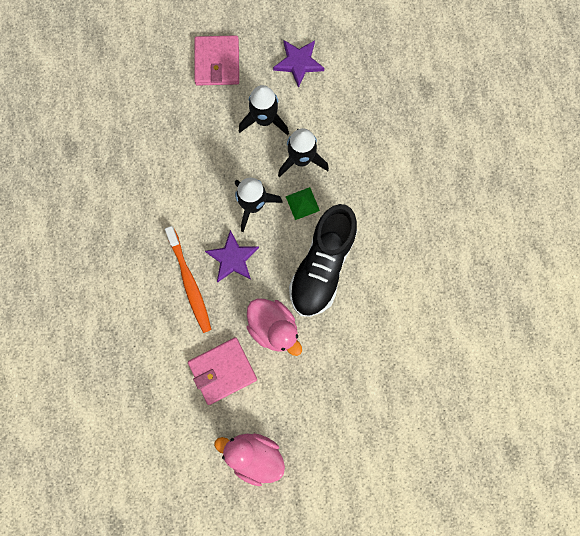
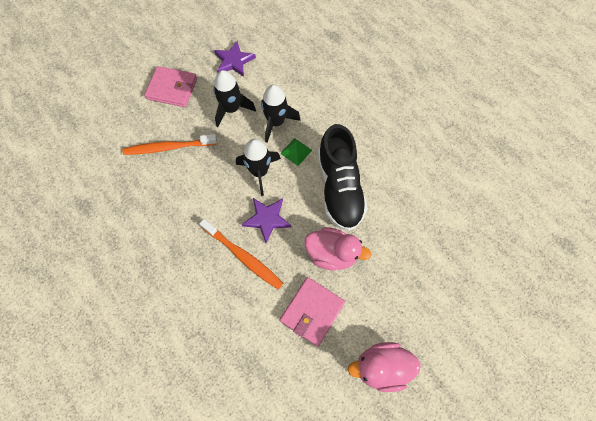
camera: 30 degrees left, 10 degrees down
(179, 129) = (168, 147): none -> orange toothbrush
(217, 62) = (172, 88): pink wallet -> pink wallet turned 45 degrees counterclockwise

